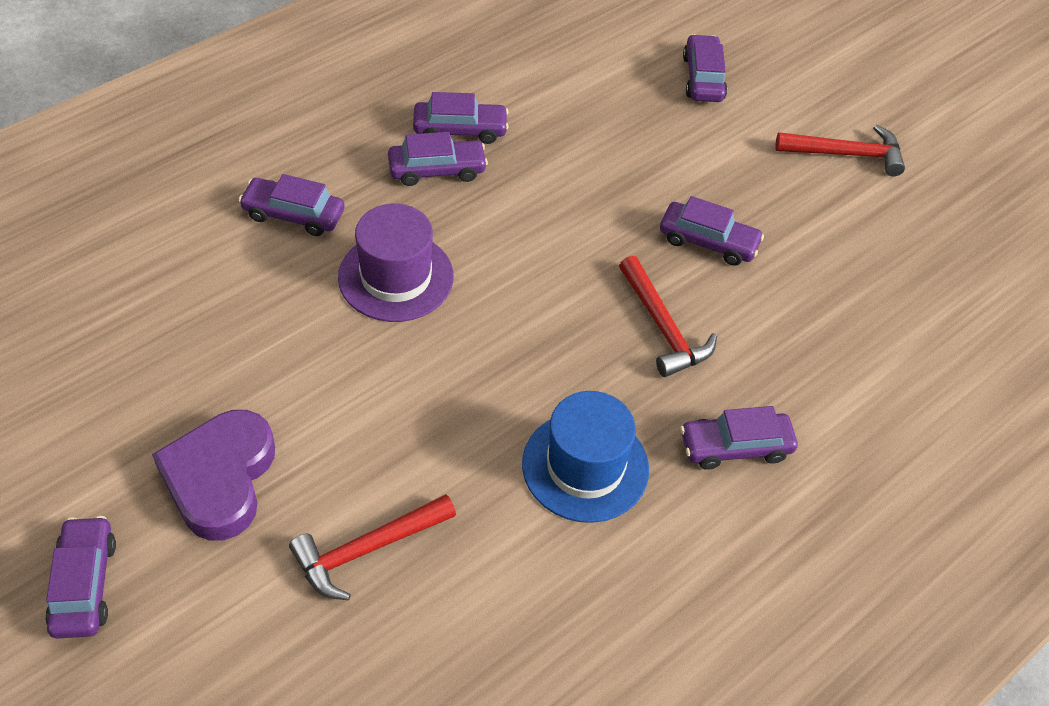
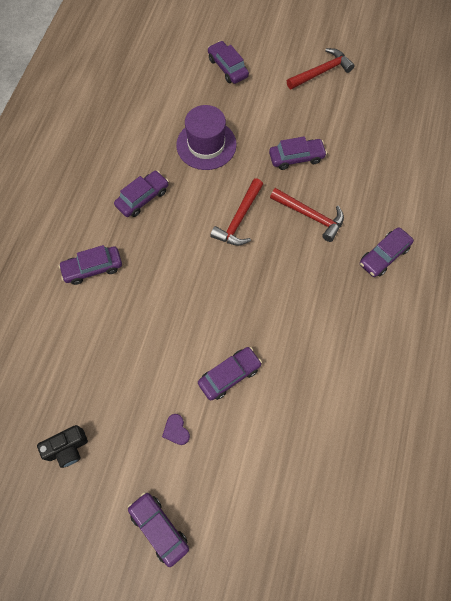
camera: 30 degrees left, 15 degrees up
(63, 405) = (67, 448): none -> black camera
(220, 478) = (176, 430): purple heart -> purple heart, size x0.41
(367, 549) = (271, 416): red hammer -> red hammer (239, 219)
(396, 277) = (170, 270): purple hat -> purple hat (206, 145)
(460, 130) = (135, 168): purple car -> purple car (229, 375)
(585, 466) = (330, 309): blue hat -> none

